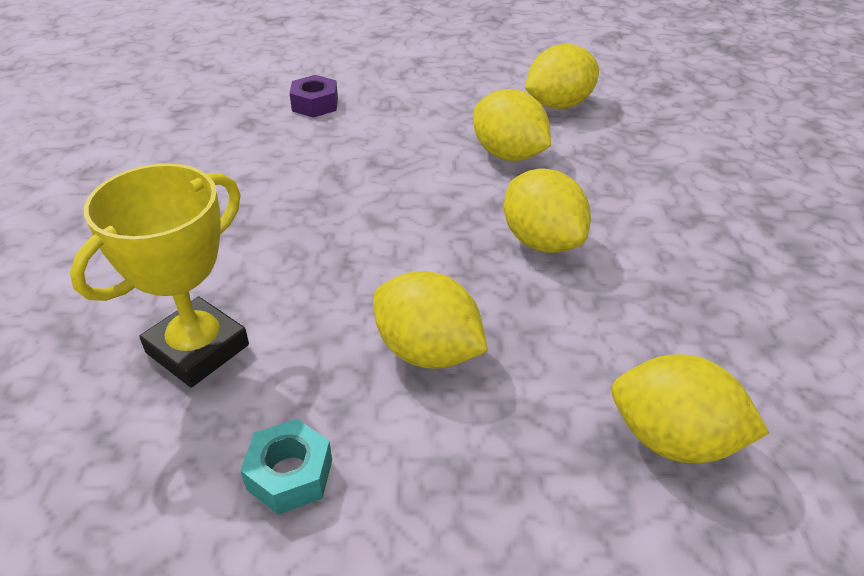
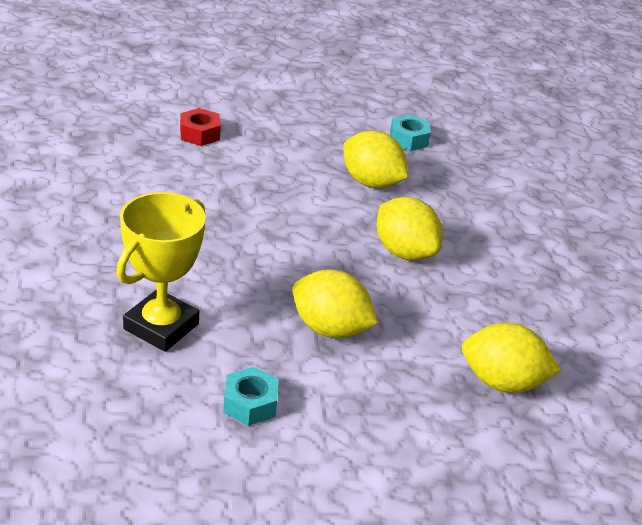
camera: 10 degrees left, 5 degrees down
(315, 104) = (199, 134): purple nut -> red nut
(558, 105) = (408, 139): yellow lemon -> turquoise nut

